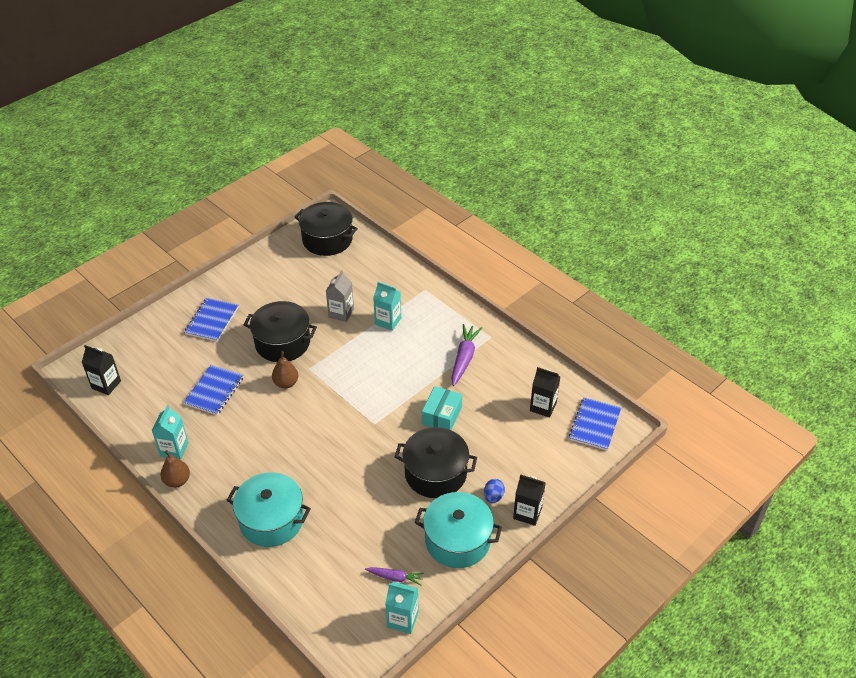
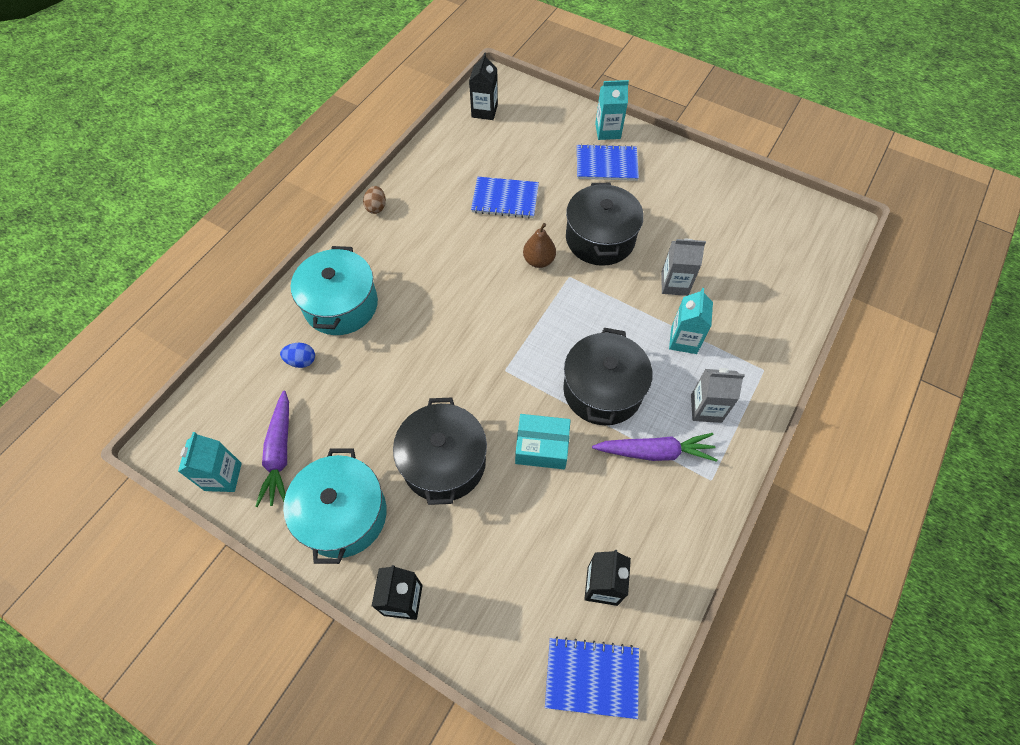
camera: 75 degrees right, 15 degrees up
(174, 449) = (416, 191): turquoise carton -> turquoise carton (607, 131)
(177, 481) = (376, 207): brown pear -> brown egg
(327, 239) = (797, 233): black pot -> black pot (602, 390)
(395, 577) = (280, 453): purple carrot -> purple carrot, size x1.67
(442, 325) = (706, 408): none -> grey carton
(493, 497) = (421, 546): blue egg -> blue egg (301, 361)

